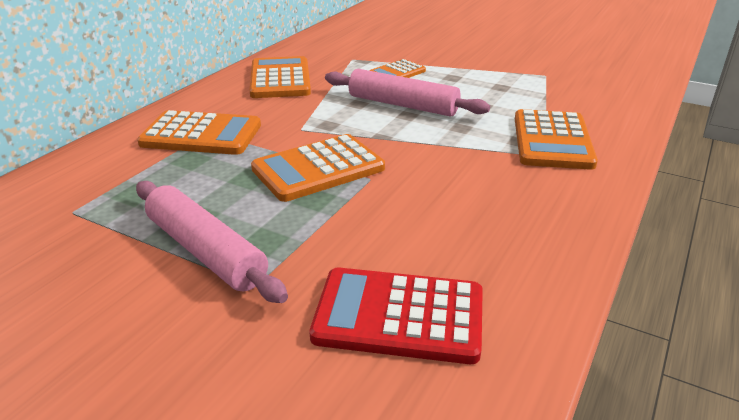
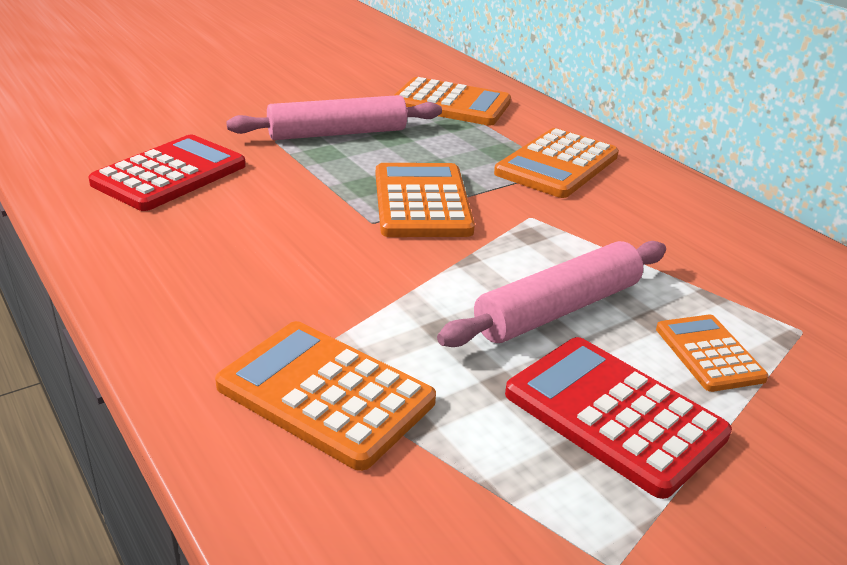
camera: 115 degrees right, 0 degrees up
(280, 79) = (718, 242): orange calculator -> orange calculator (450, 104)
(468, 84) = (614, 414): none -> red calculator

